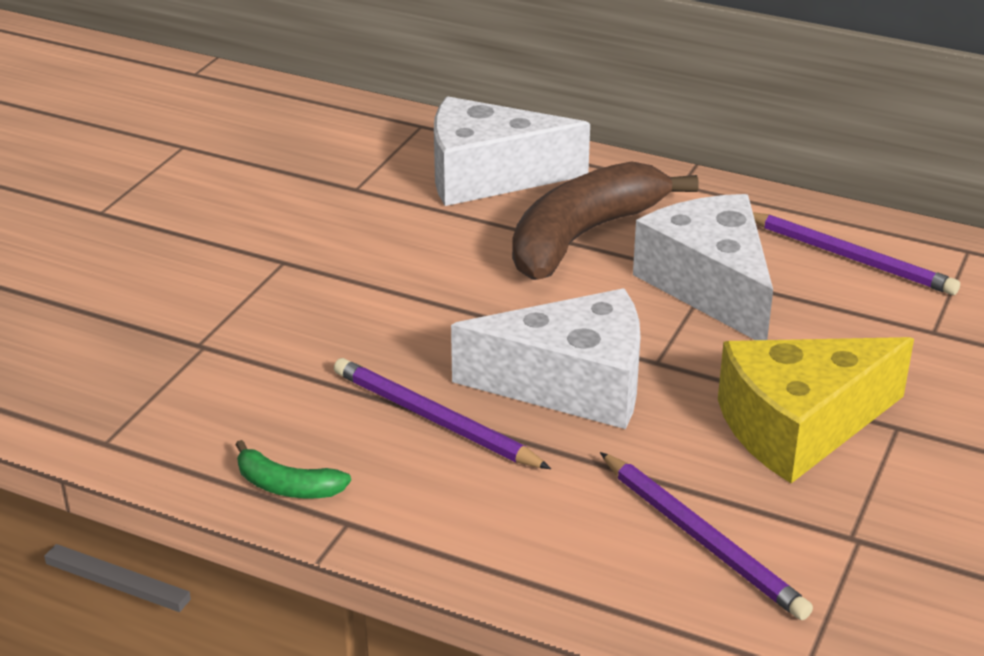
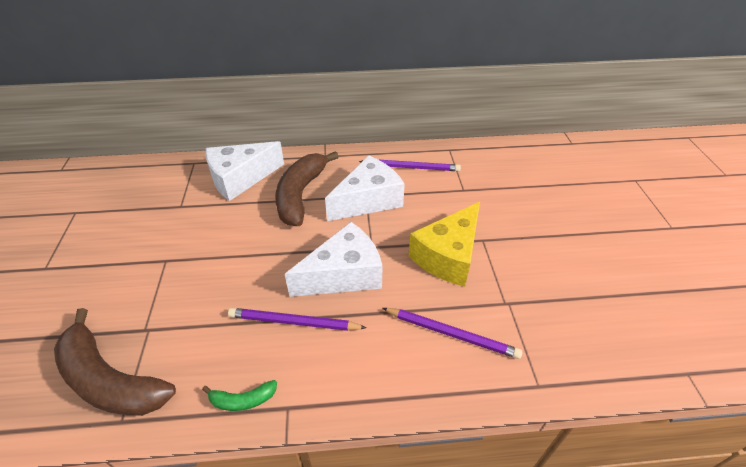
camera: 30 degrees left, 10 degrees up
(117, 388) = (110, 379): none -> brown banana
(710, 286) = (368, 200): white cheese -> white cheese turned 105 degrees clockwise

